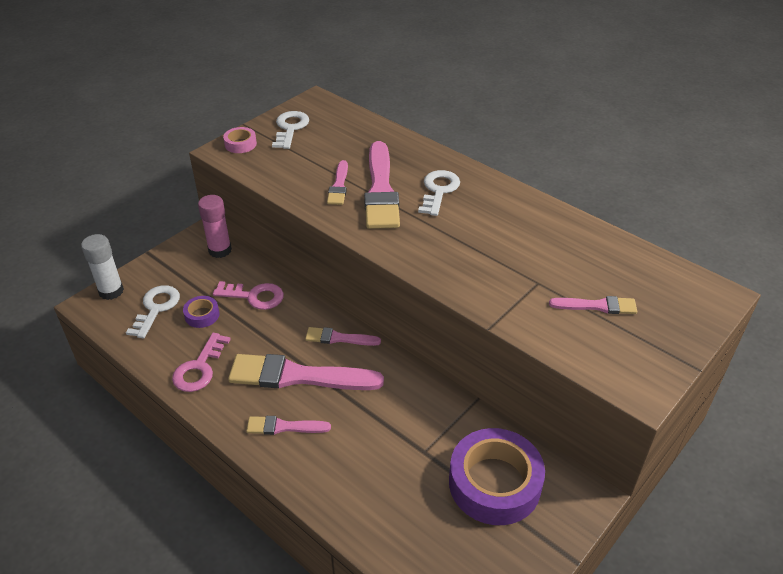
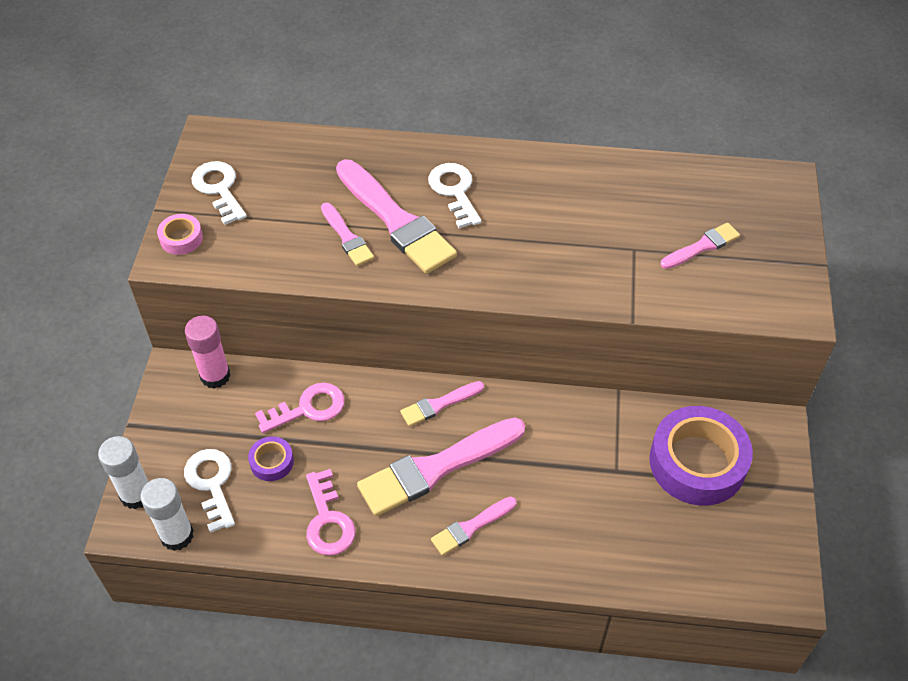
camera: 35 degrees left, 10 degrees up
(108, 326) = (177, 535): none -> white glue stick

